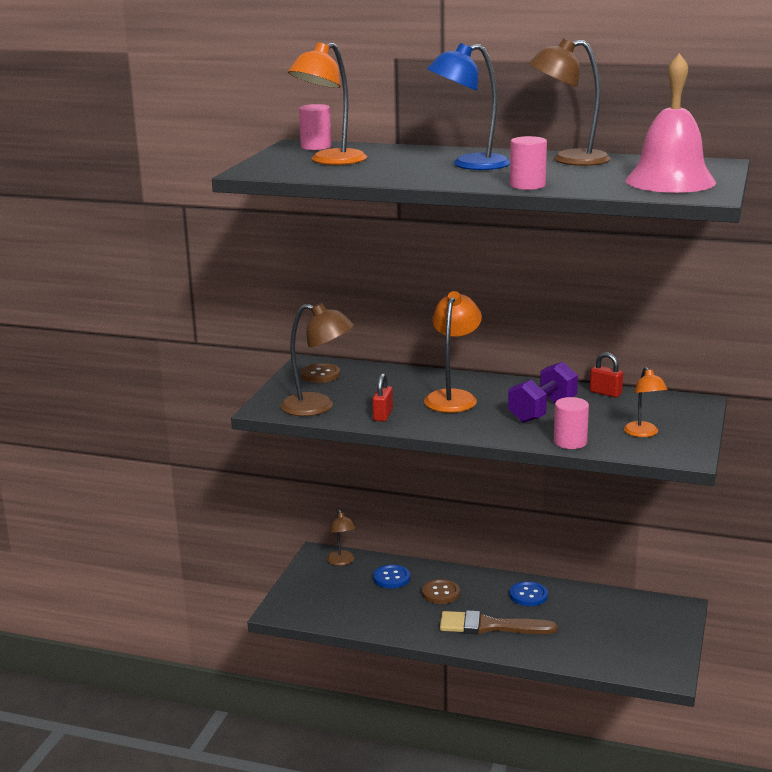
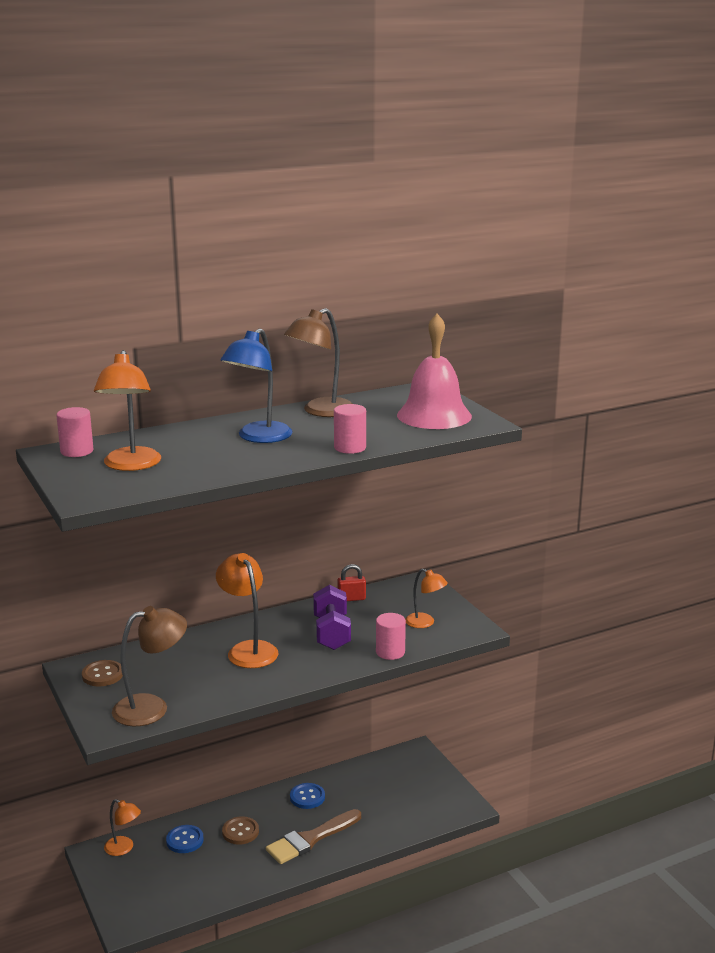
camera: 45 degrees left, 0 degrees up
(342, 562) = (123, 848): brown lamp -> orange lamp
(383, 415) = (219, 691): red padlock -> none

